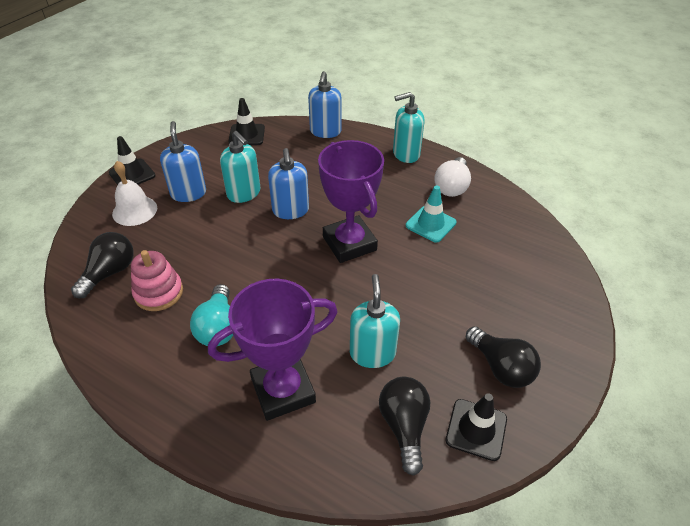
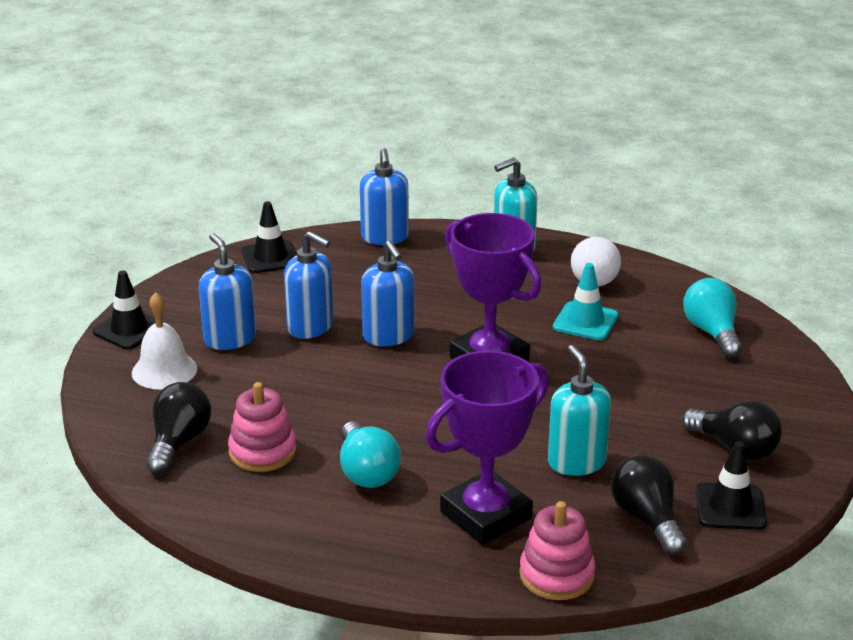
camera: 15 degrees left, 15 degrees down
(244, 193) = (310, 327): turquoise soap dispenser -> blue soap dispenser
(309, 468) = (556, 575): none -> pink stacking toy
(520, 251) = (712, 332): none -> turquoise light bulb

